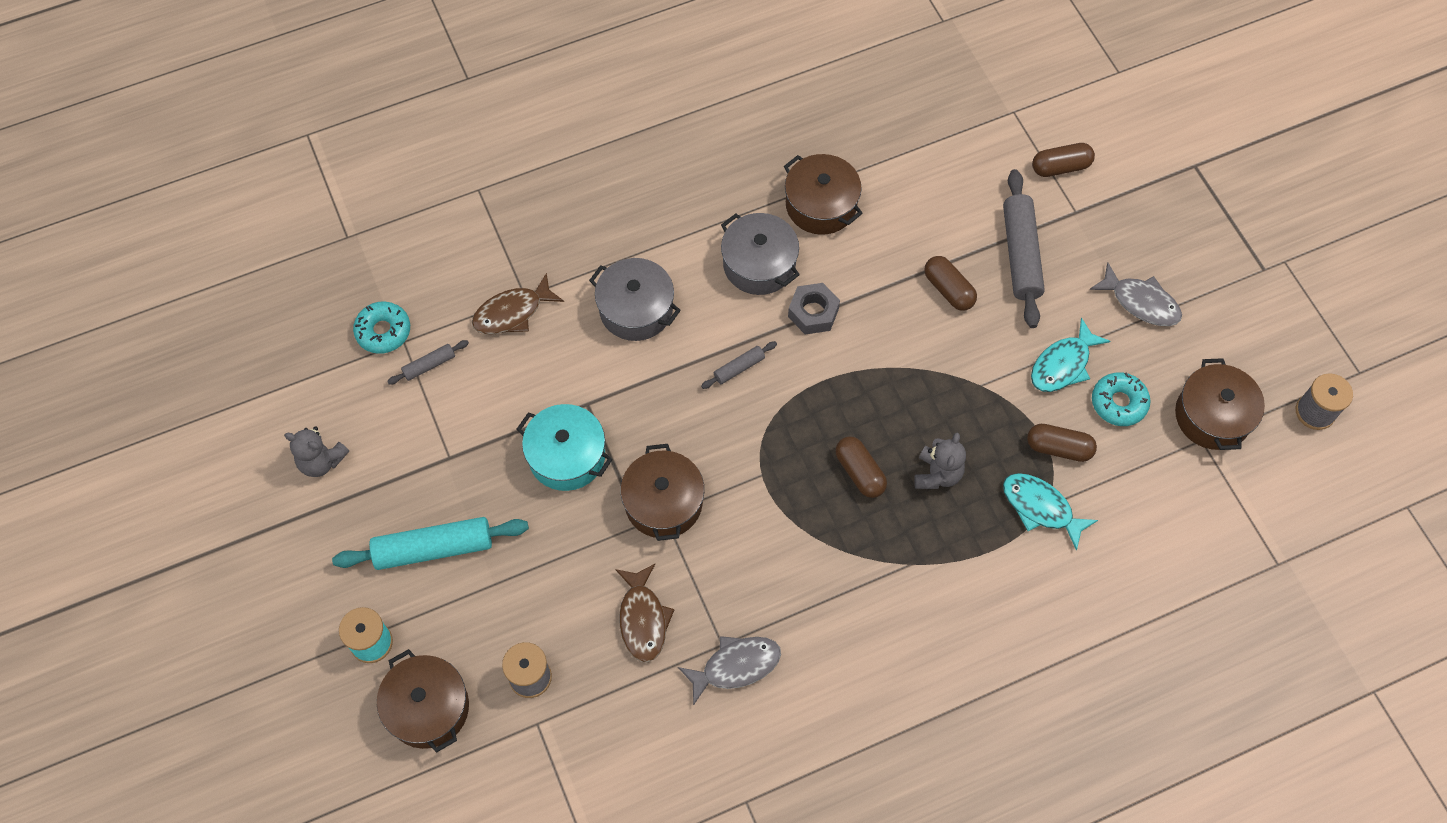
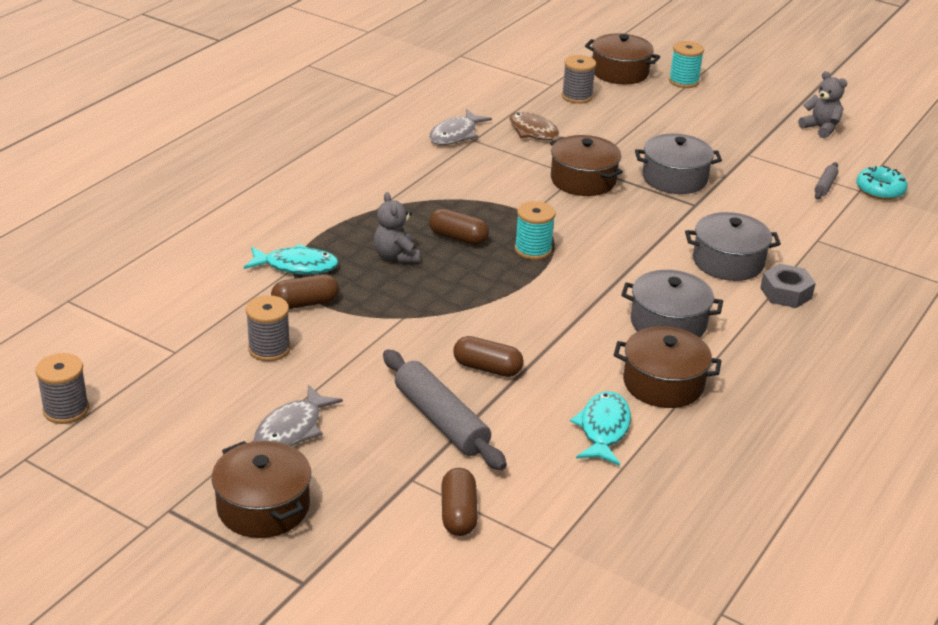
camera: 145 degrees right, 30 degrees down
(321, 461) = (820, 128): grey teddy bear -> grey teddy bear turned 60 degrees clockwise
(434, 548) = (701, 120): turquoise rolling pin -> none
(512, 312) = (812, 228): brown fish -> none
(567, 456) = (674, 178): turquoise pot -> grey pot
(739, 368) = (610, 259): grey rolling pin -> none
(801, 417) = (533, 250): none -> turquoise spool
(813, 313) = (589, 310): grey nut -> grey nut (786, 293)
(1060, 167) = (458, 514): brown capsule -> brown capsule turned 45 degrees counterclockwise
(1063, 364) = (339, 356): turquoise fish -> turquoise fish (603, 429)
(1118, 403) = (269, 349): turquoise donut -> grey spool
(1140, 302) = (292, 429): grey fish -> grey fish turned 60 degrees counterclockwise
(1212, 416) = (172, 371): brown pot -> brown pot (263, 507)

